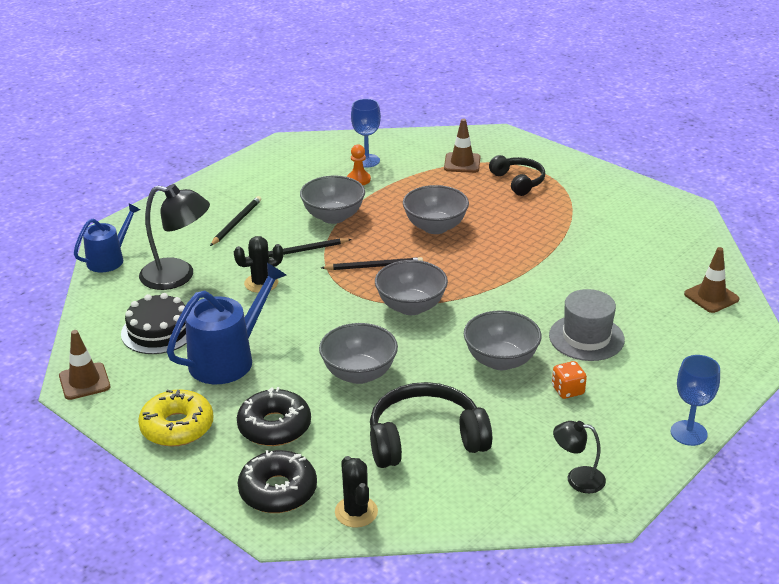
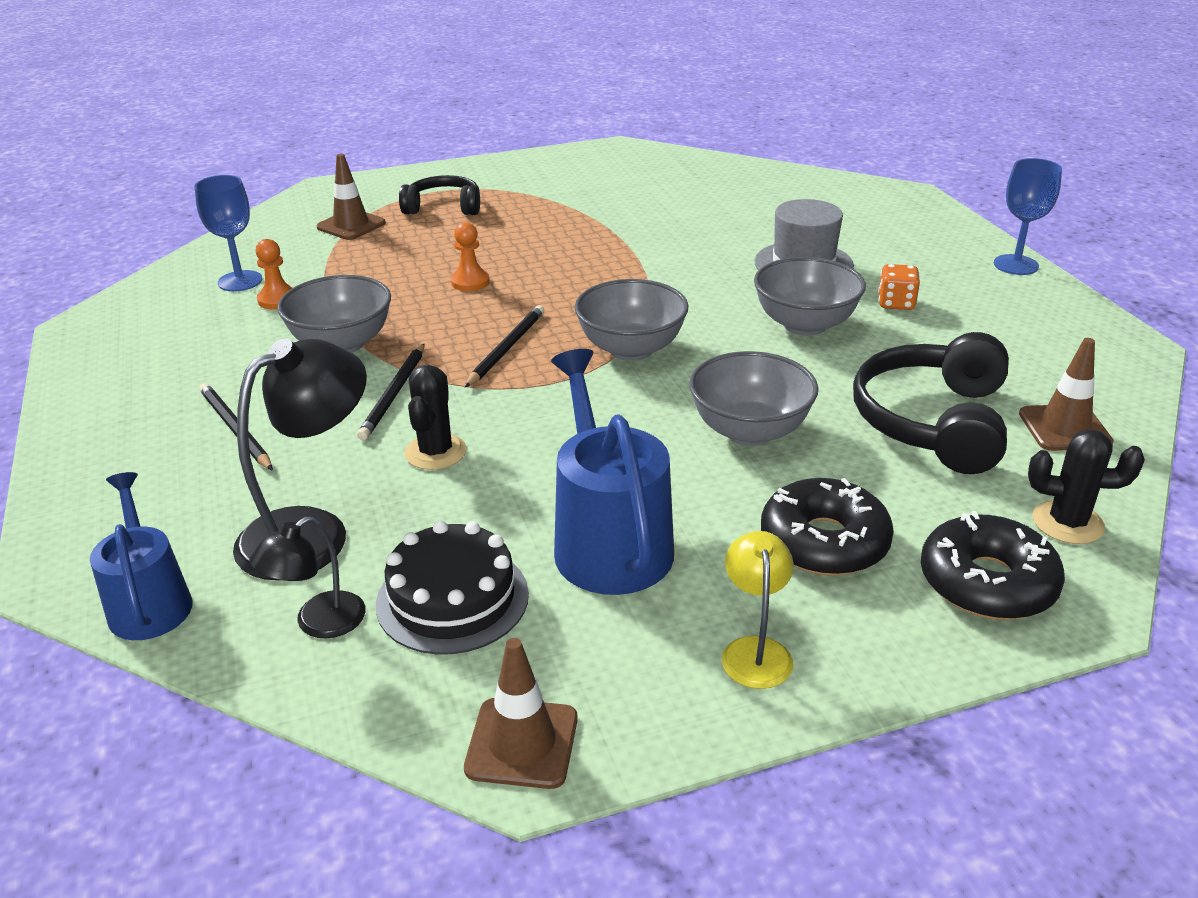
camera: 60 degrees left, 0 degrees up
(177, 427) = (755, 650): yellow donut -> yellow lamp
(435, 227) = (470, 282): grey bowl -> orange pawn
(577, 478) = (1066, 346): black lamp -> black lamp (319, 623)
(711, 297) = (789, 185): brown traffic cone -> brown traffic cone (1064, 428)

